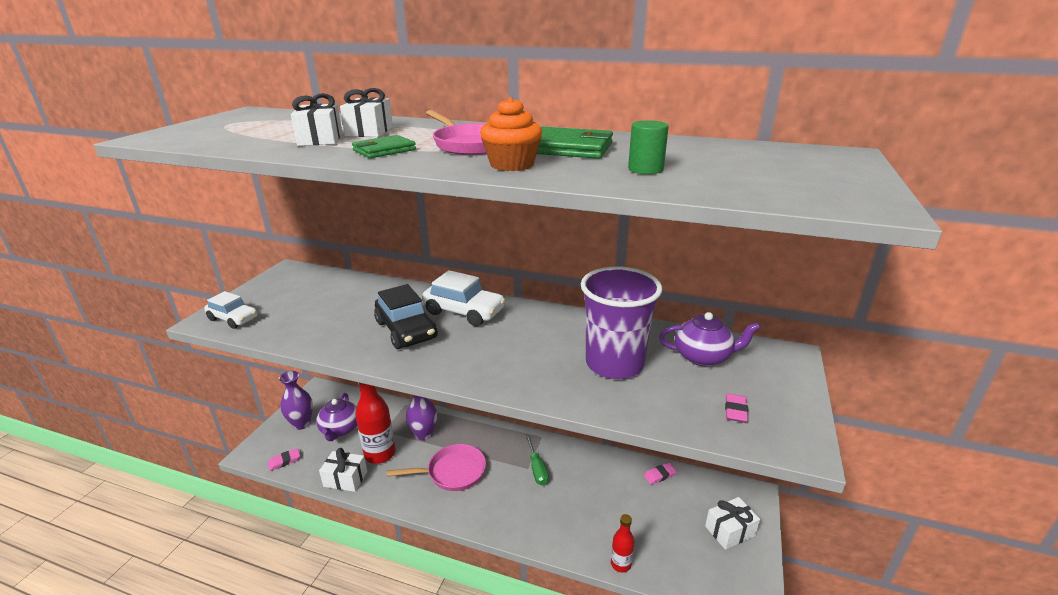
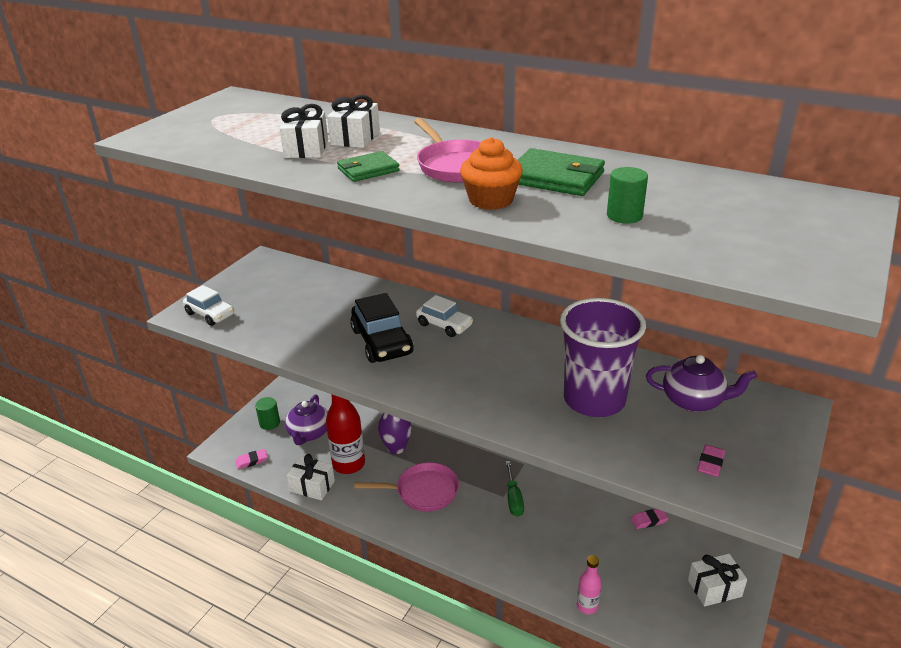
camera: 10 degrees right, 5 degrees up
(301, 424) = (269, 423): purple vase -> green cylinder
(464, 311) = (444, 325): white car -> white car, size x0.65
(620, 564) = (587, 606): red bottle -> pink bottle

